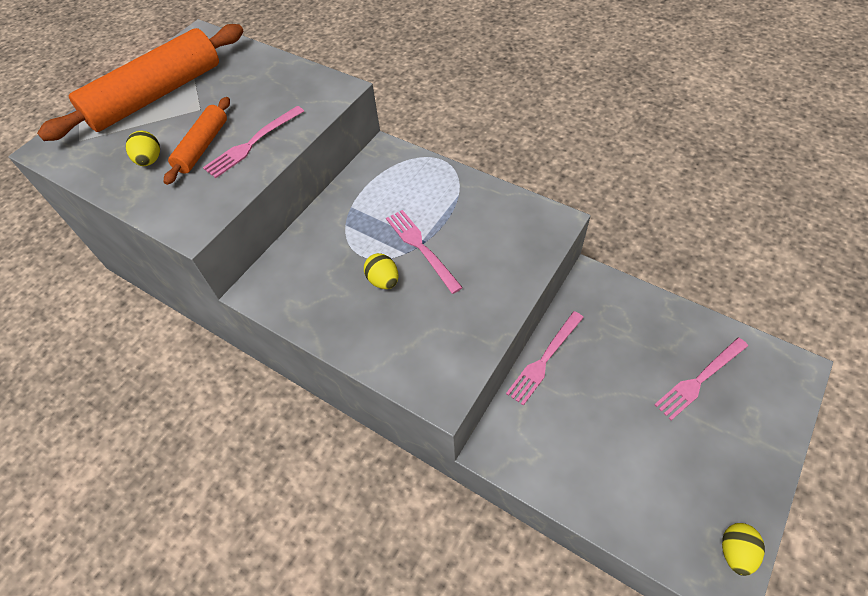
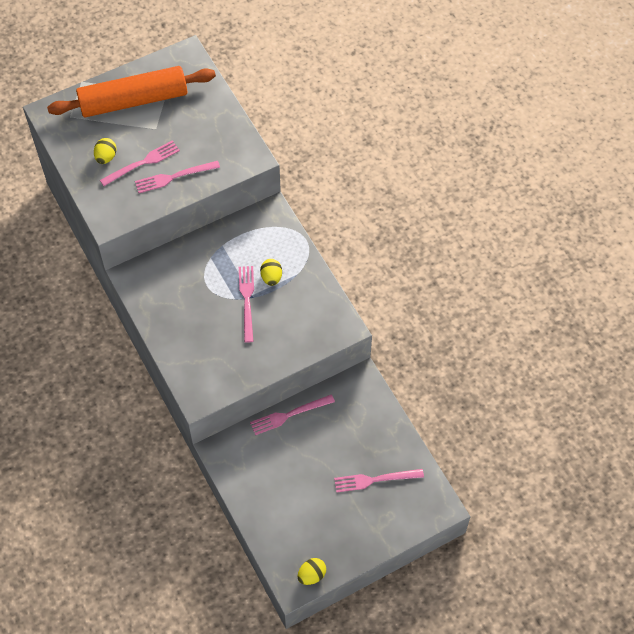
camera: 25 degrees right, 5 degrees up
(203, 146) = (142, 163): orange rolling pin -> pink fork
(383, 280) = (209, 311): yellow egg -> yellow egg (271, 277)

